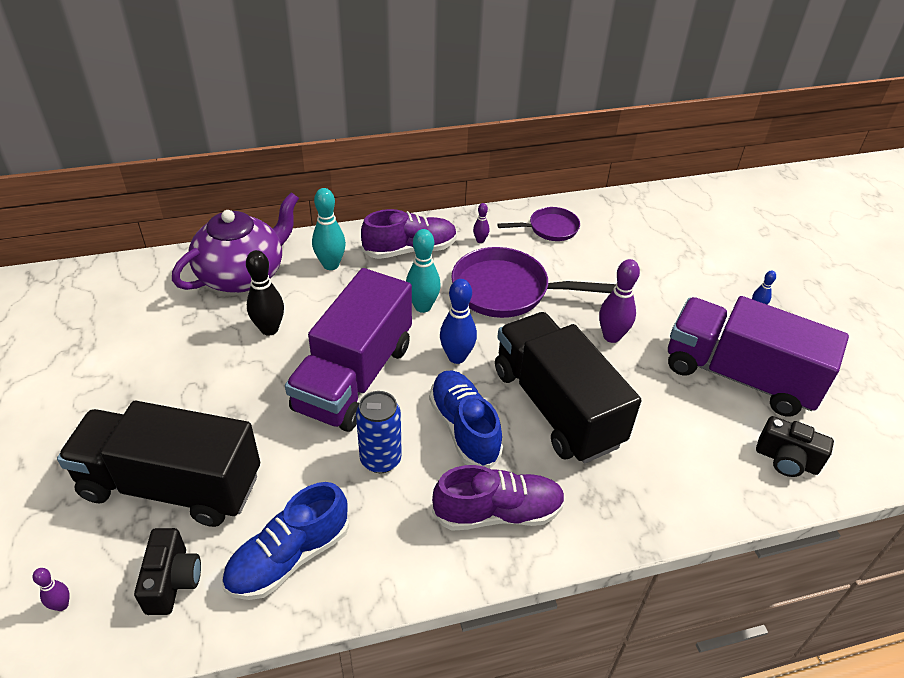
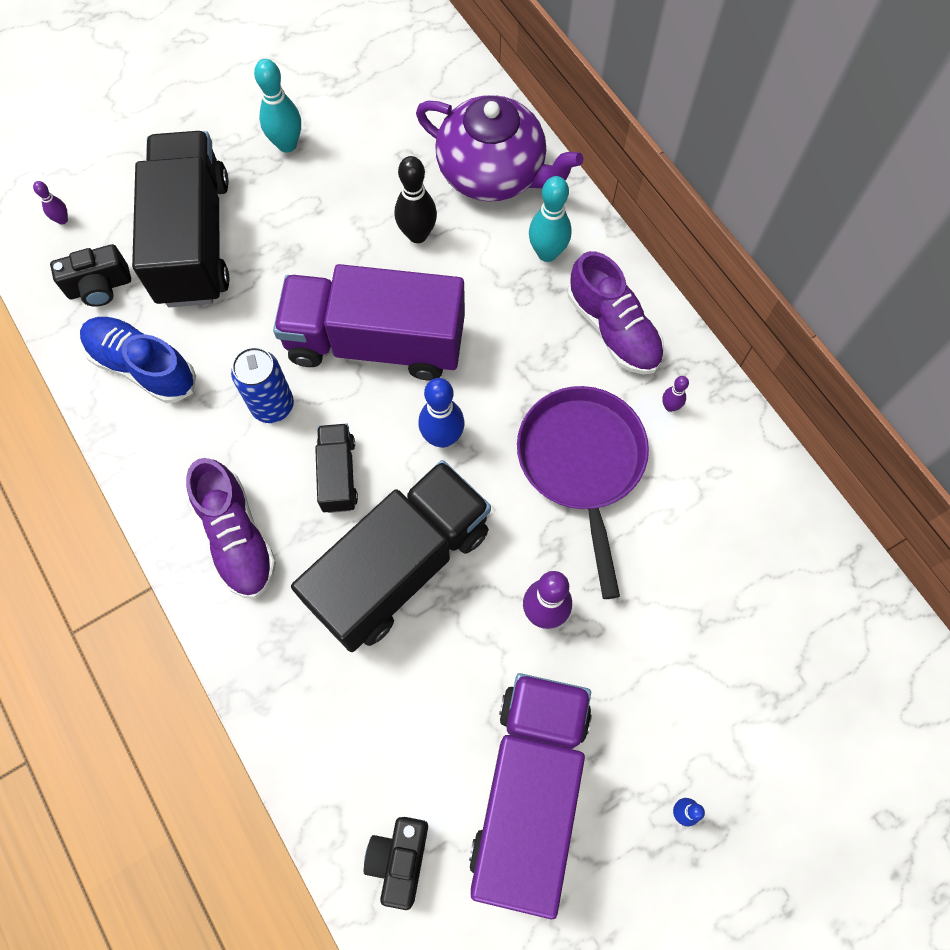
camera: 75 degrees right, 25 degrees up
(422, 306) = (513, 375): turquoise bowling pin -> turquoise bowling pin (287, 144)
(464, 428) = (338, 474): blue shoe -> black truck
(550, 228) = (738, 490): purple pan -> none

